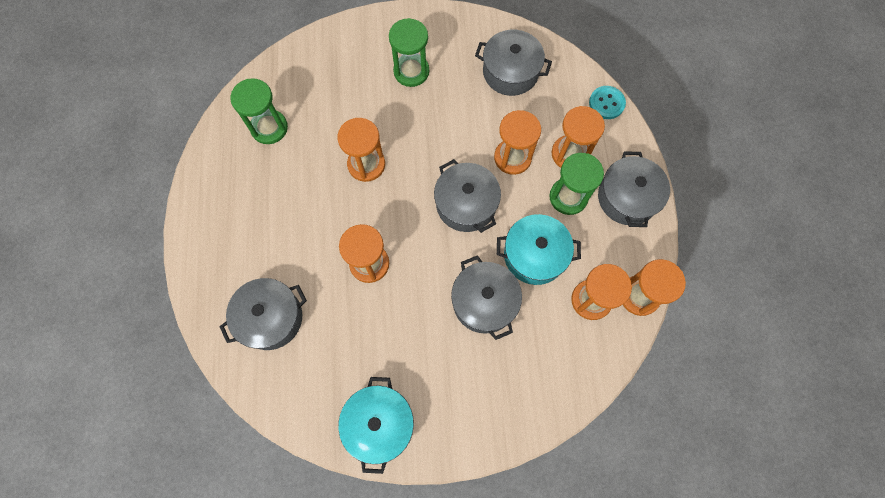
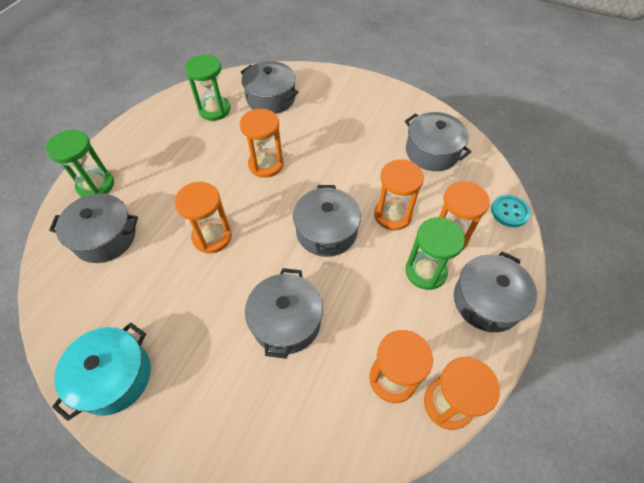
camera: 30 degrees right, 15 degrees down
(318, 85) = (271, 98): none -> grey pot
(411, 71) = (348, 118): green hourglass -> green hourglass (96, 185)
(534, 255) = (361, 305): turquoise pot -> none

